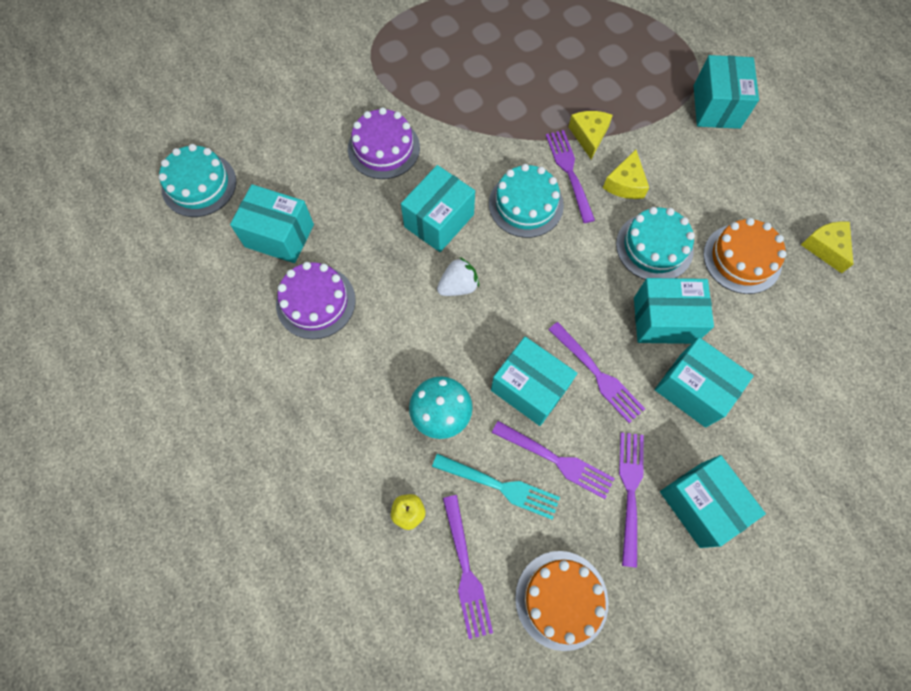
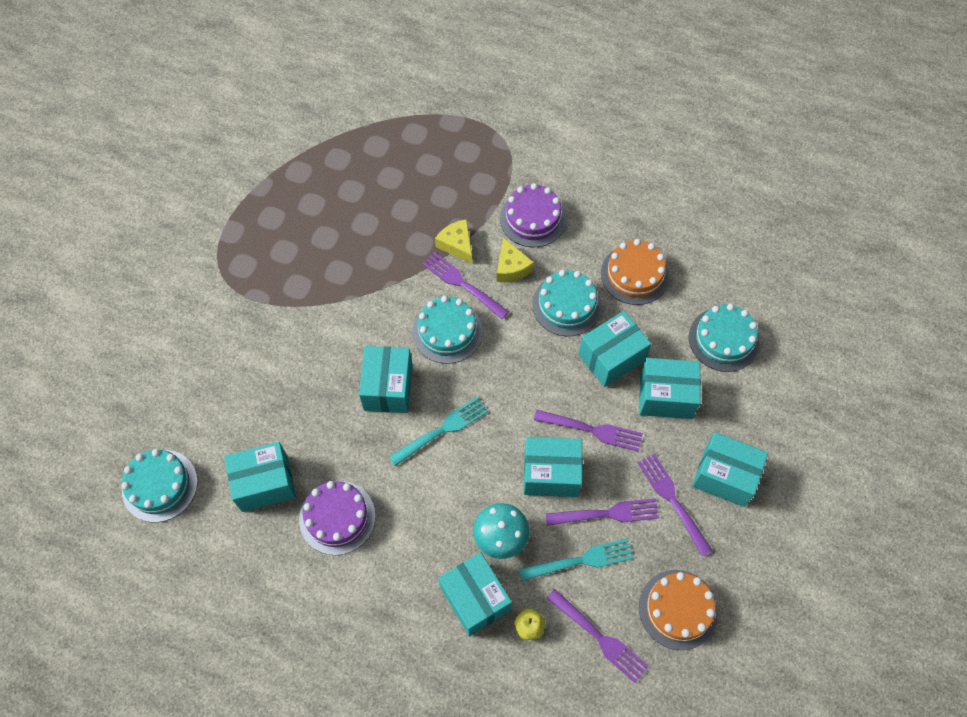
camera: 35 degrees left, 5 degrees down
(383, 148) = (298, 355): purple cake -> purple cake (533, 218)
(458, 286) = (441, 430): white strawberry -> turquoise fork
(716, 107) = (537, 163): turquoise box -> turquoise box (475, 598)
(792, 373) = (723, 339): none -> turquoise cake
(825, 247) = (686, 229): yellow cheese -> none

